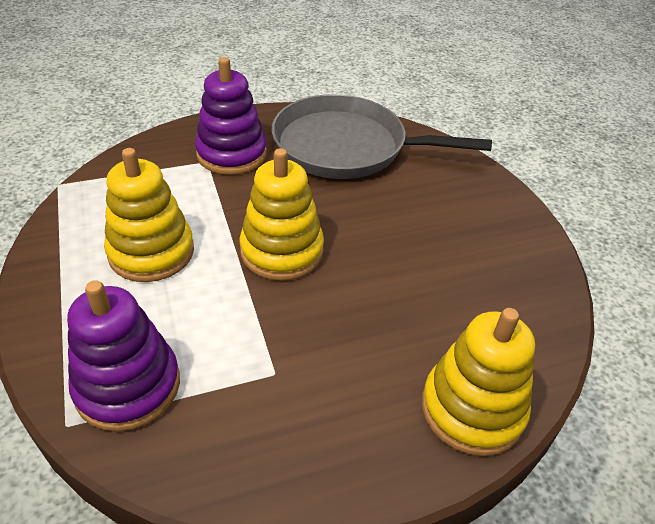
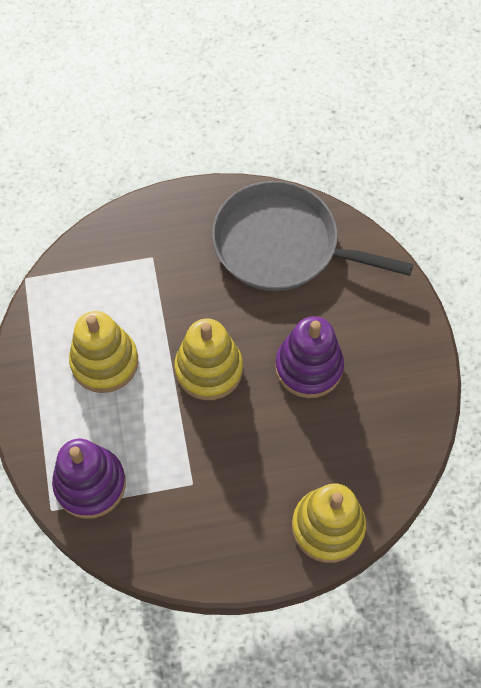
camera: 10 degrees right, 20 degrees up
(231, 154) = (175, 249): purple stacking toy -> purple stacking toy (308, 367)

